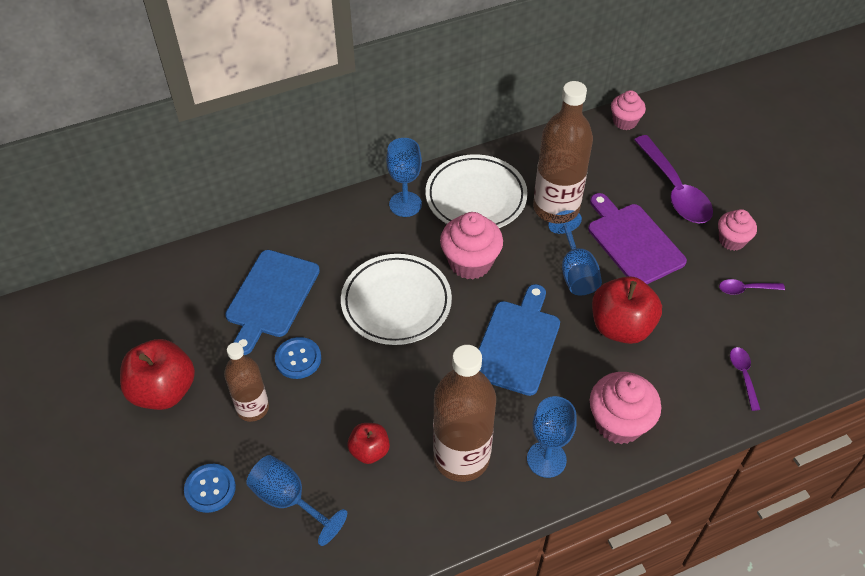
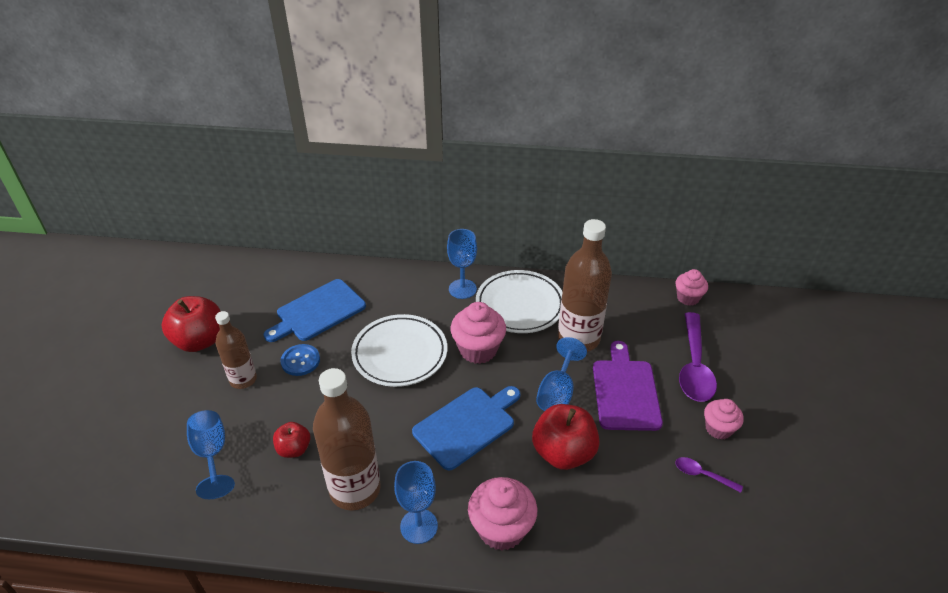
camera: 30 degrees right, 10 degrees down
(210, 489) = (171, 419): blue button -> none
(743, 375) = (645, 547): purple spoon -> none

